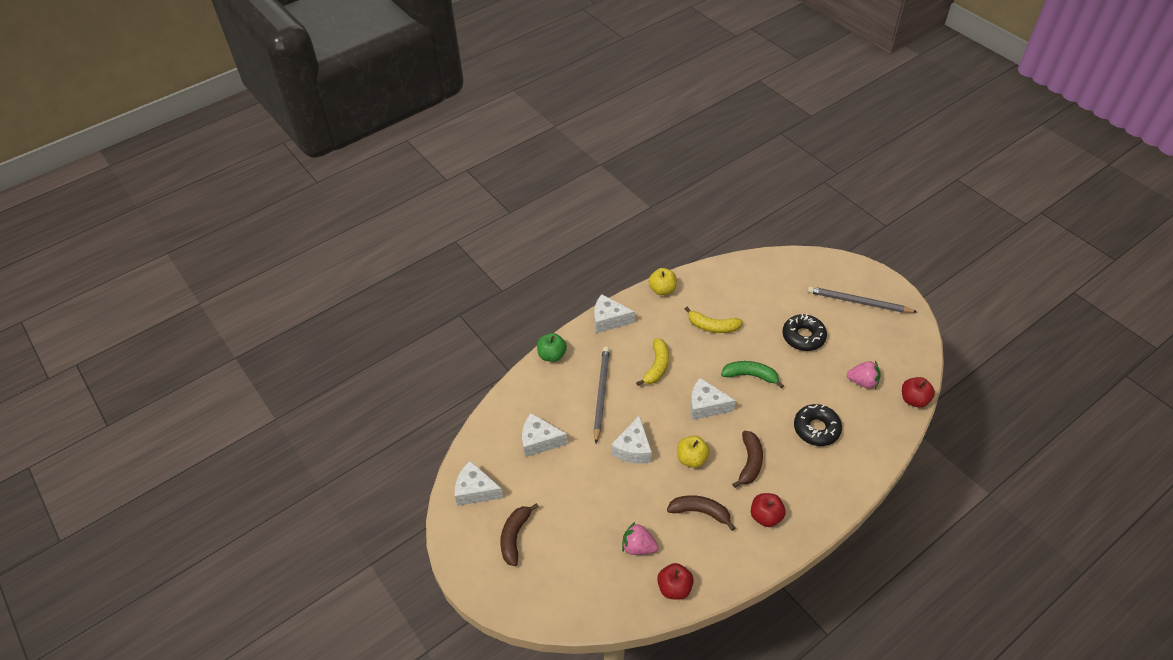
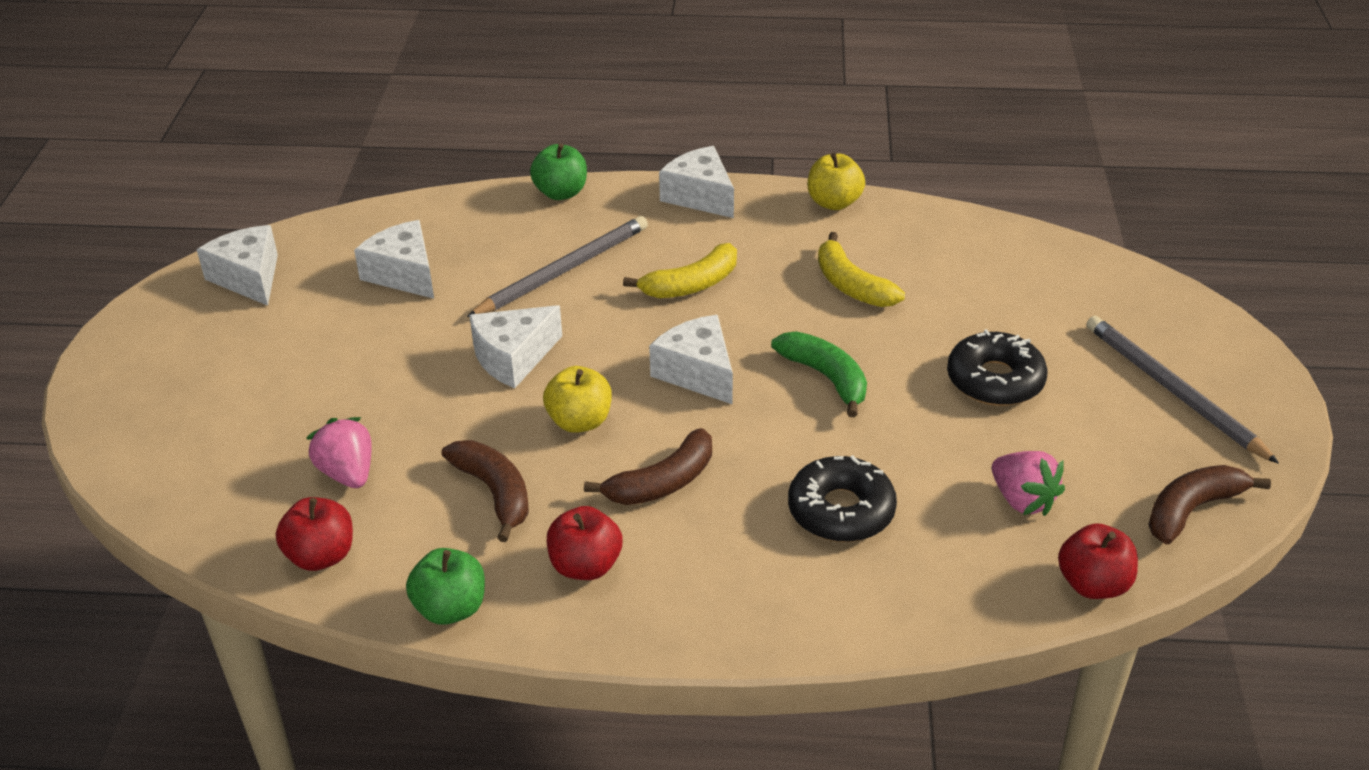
camera: 40 degrees right, 10 degrees down
(515, 537) = (217, 355): brown banana -> brown banana (1192, 510)
(744, 570) = (450, 608): none -> green apple

